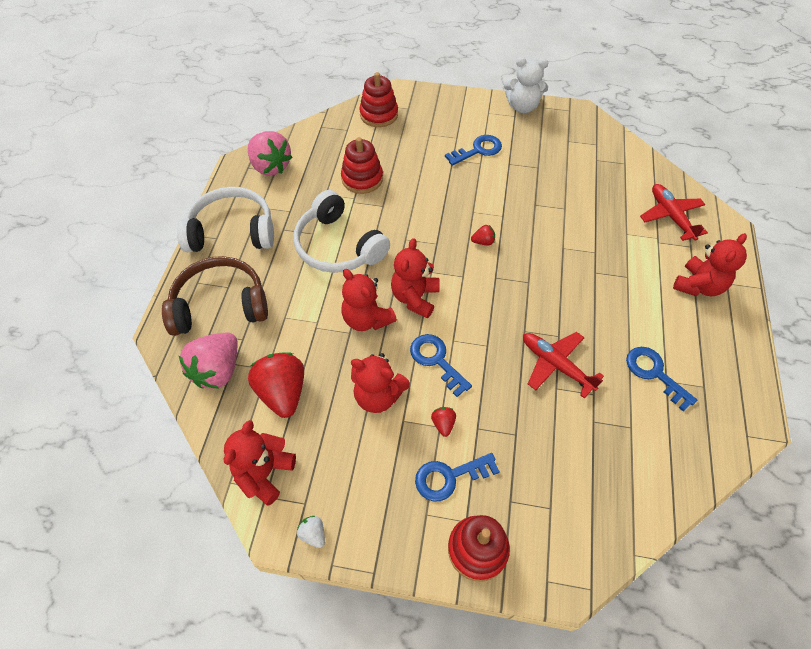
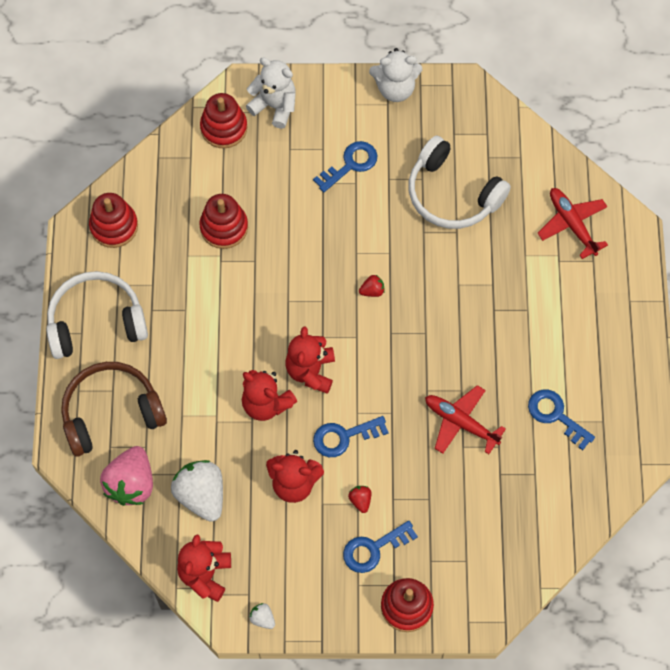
camera: 10 degrees left, 10 degrees up
(270, 166) = (114, 226): pink strawberry -> red stacking toy
(283, 392) = (201, 495): red strawberry -> white strawberry
(338, 246) = (217, 322): white headphones -> white headphones (452, 194)
(422, 106) = (274, 106): none -> white teddy bear
(436, 360) = (343, 437): blue key -> blue key turned 60 degrees counterclockwise
(698, 286) = (600, 309): red teddy bear -> none

